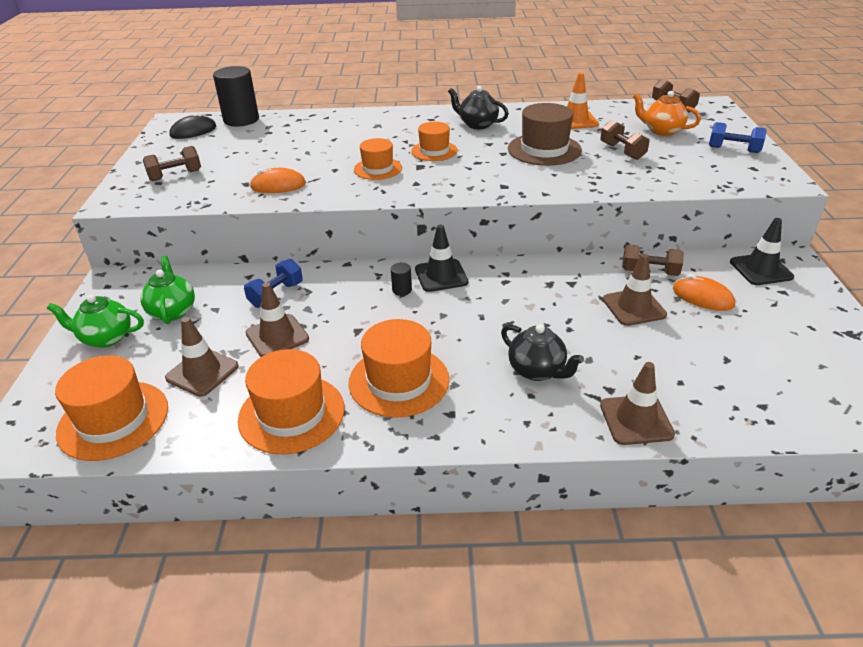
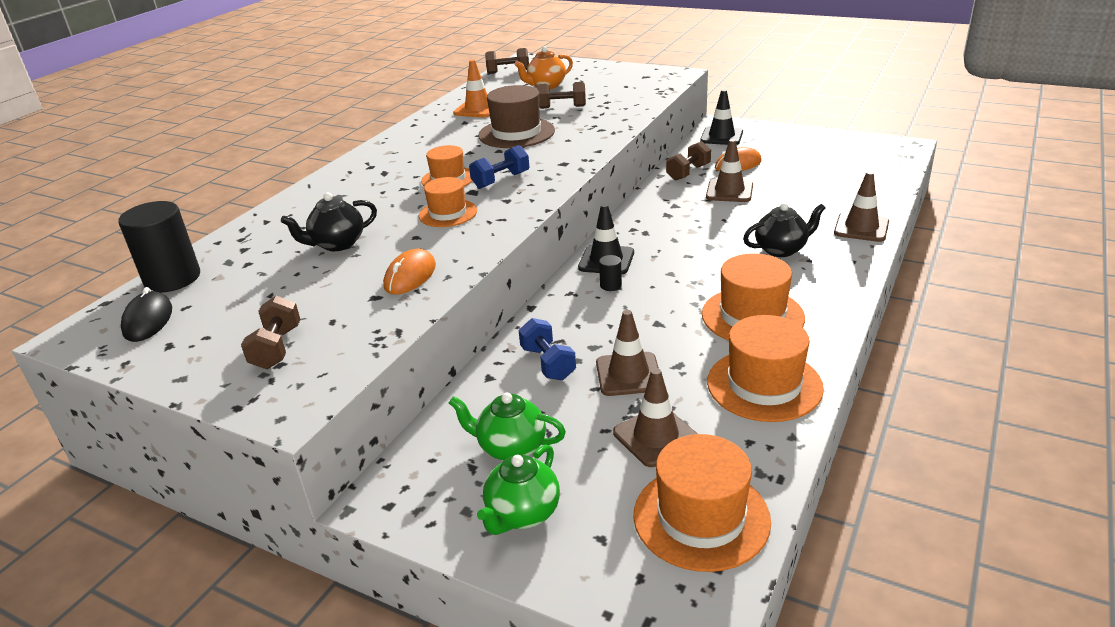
camera: 60 degrees left, 5 degrees down
(477, 125) = (420, 148): black teapot -> black teapot (337, 244)
(733, 149) = (610, 74): blue dumbbell -> blue dumbbell (501, 180)

